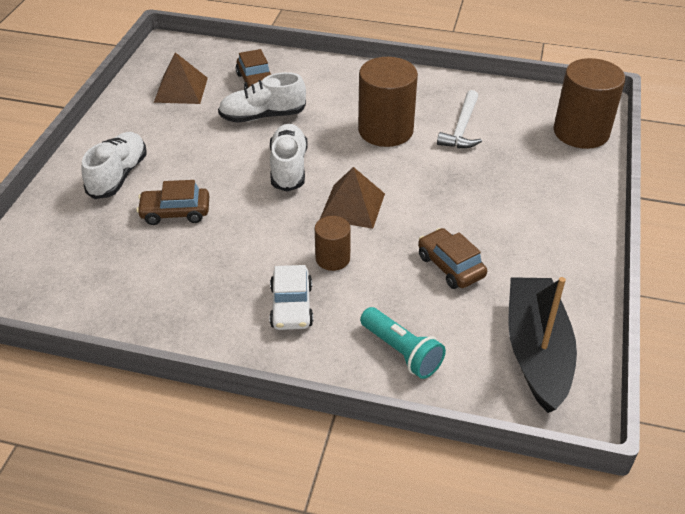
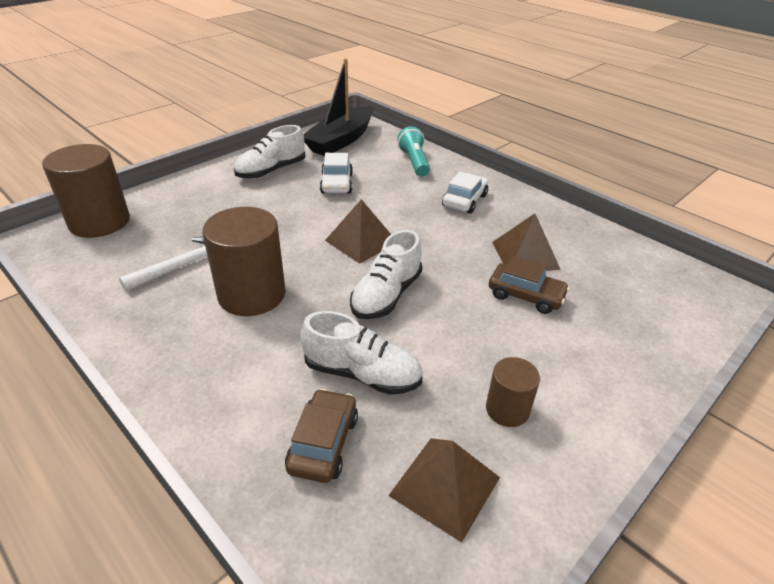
camera: 150 degrees left, 5 degrees down
(118, 176) = (579, 362): white shoe -> white shoe (271, 171)
(190, 255) = (525, 255): none -> brown pyramid
(332, 258) = (412, 214): brown cylinder -> brown cylinder (507, 409)
(450, 266) = (336, 184): brown car -> white car

